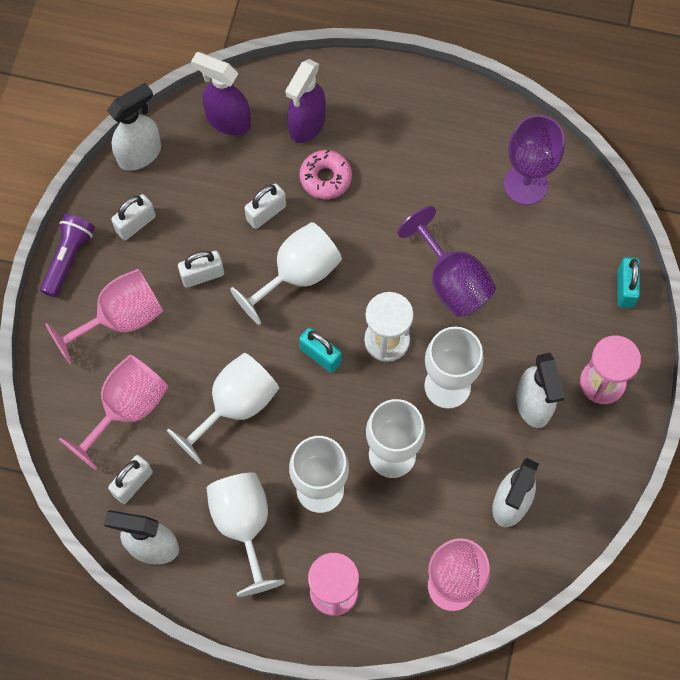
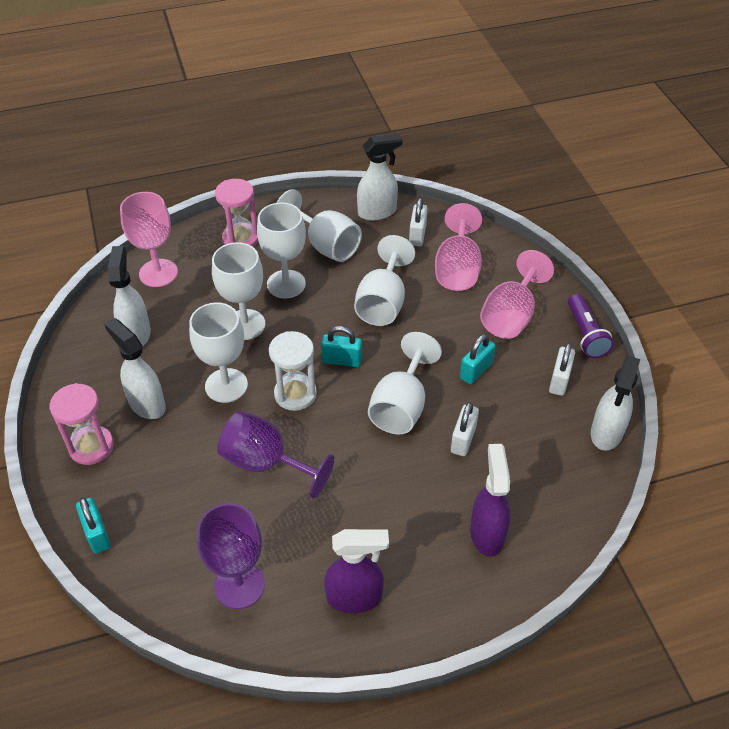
camera: 150 degrees right, 20 degrees down
(202, 275) = (476, 370): white padlock -> turquoise padlock
(227, 120) = (560, 499): purple spray bottle -> purple spray bottle (355, 597)
(325, 178) = (434, 494): pink donut -> none

